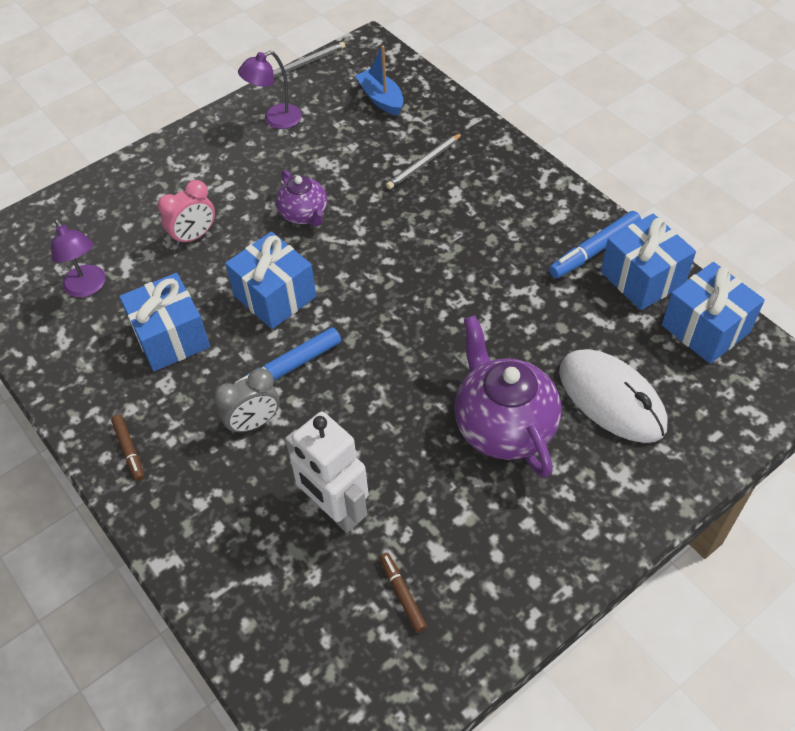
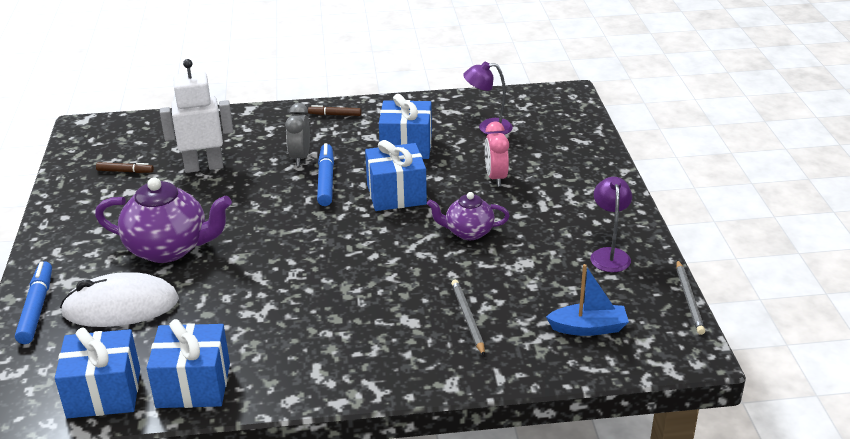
camera: 120 degrees right, 20 degrees down
(594, 250) = (254, 372): blue marker -> blue marker (36, 308)

